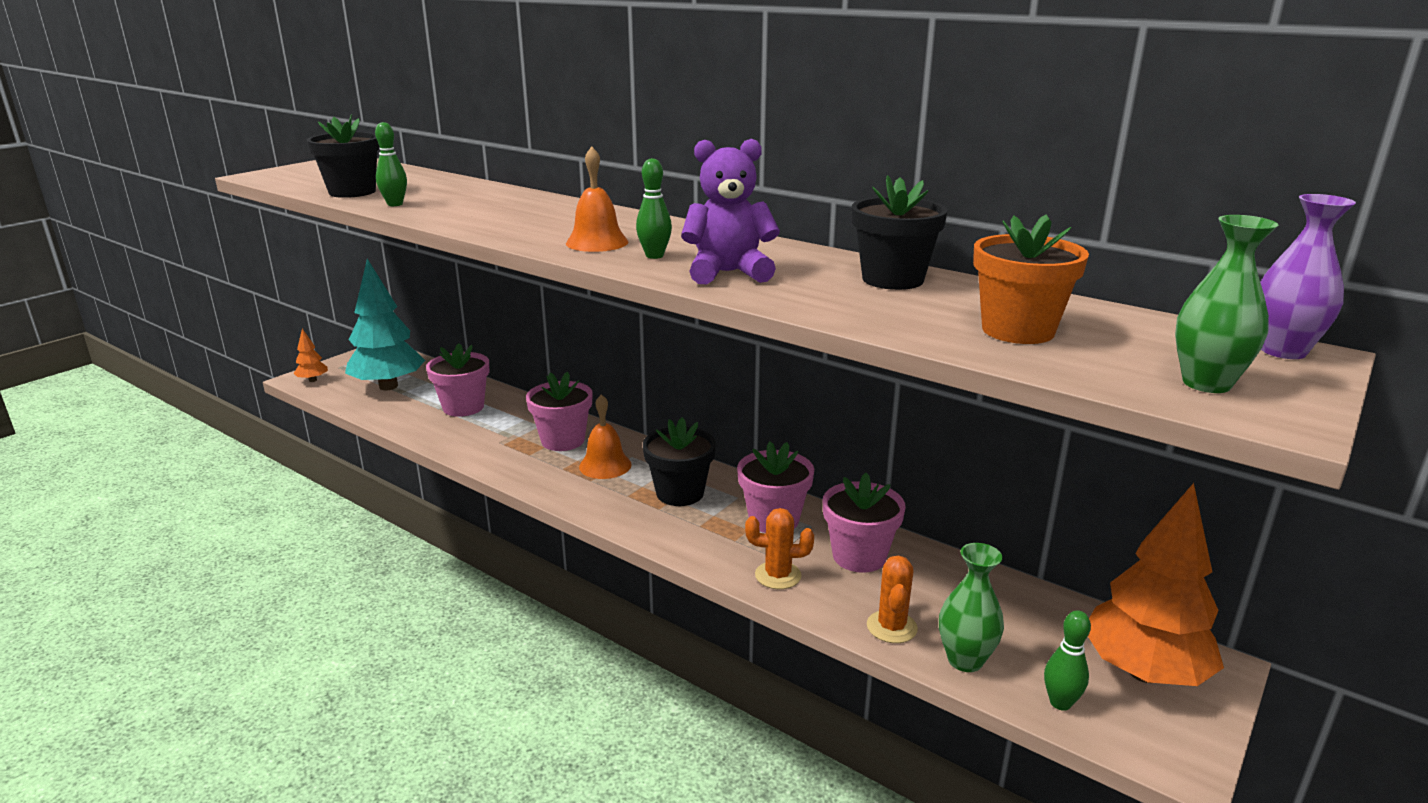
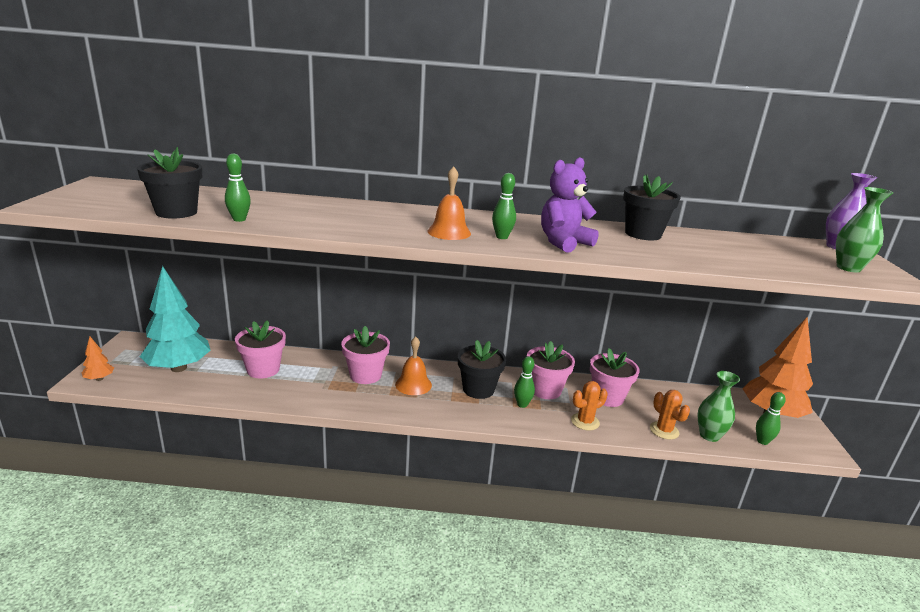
camera: 35 degrees left, 0 degrees up
(715, 527) = (522, 404): none -> green bowling pin
(1018, 330) = (744, 254): orange flower pot -> none

